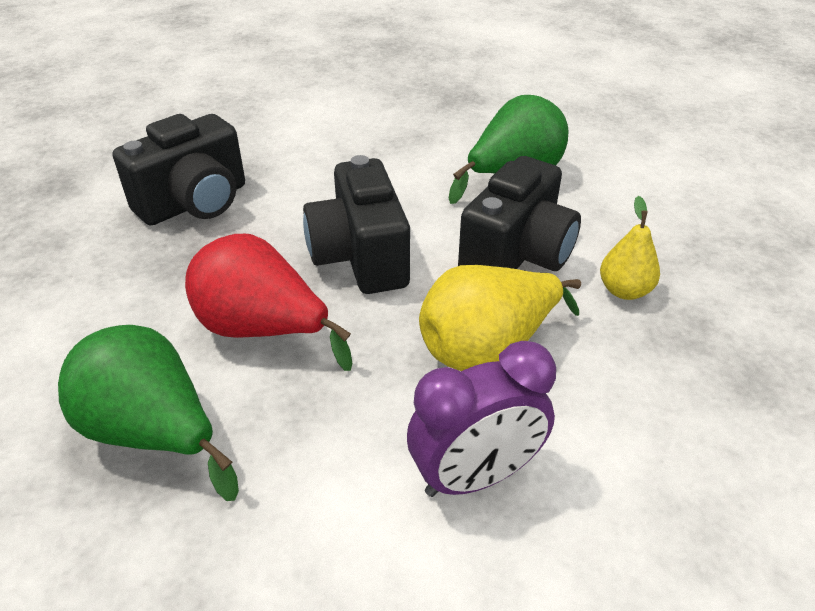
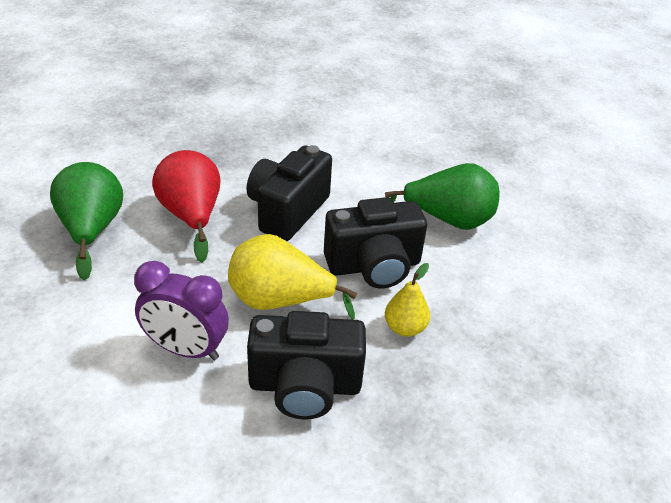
camera: 40 degrees right, 0 degrees up
(195, 203) = (248, 130): black camera -> black camera (305, 386)

